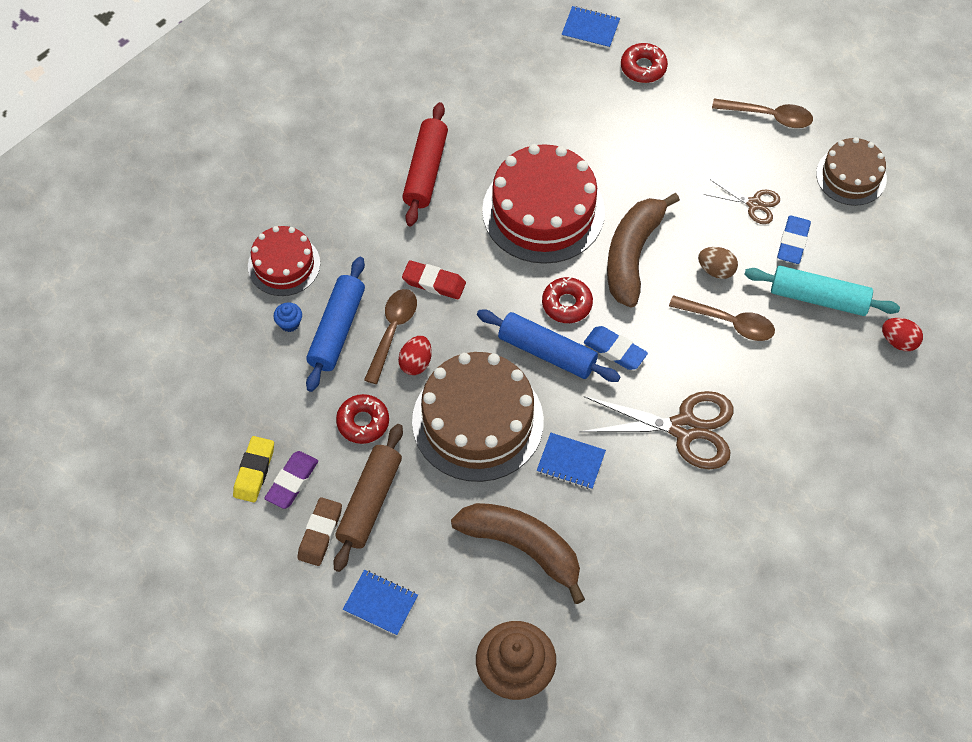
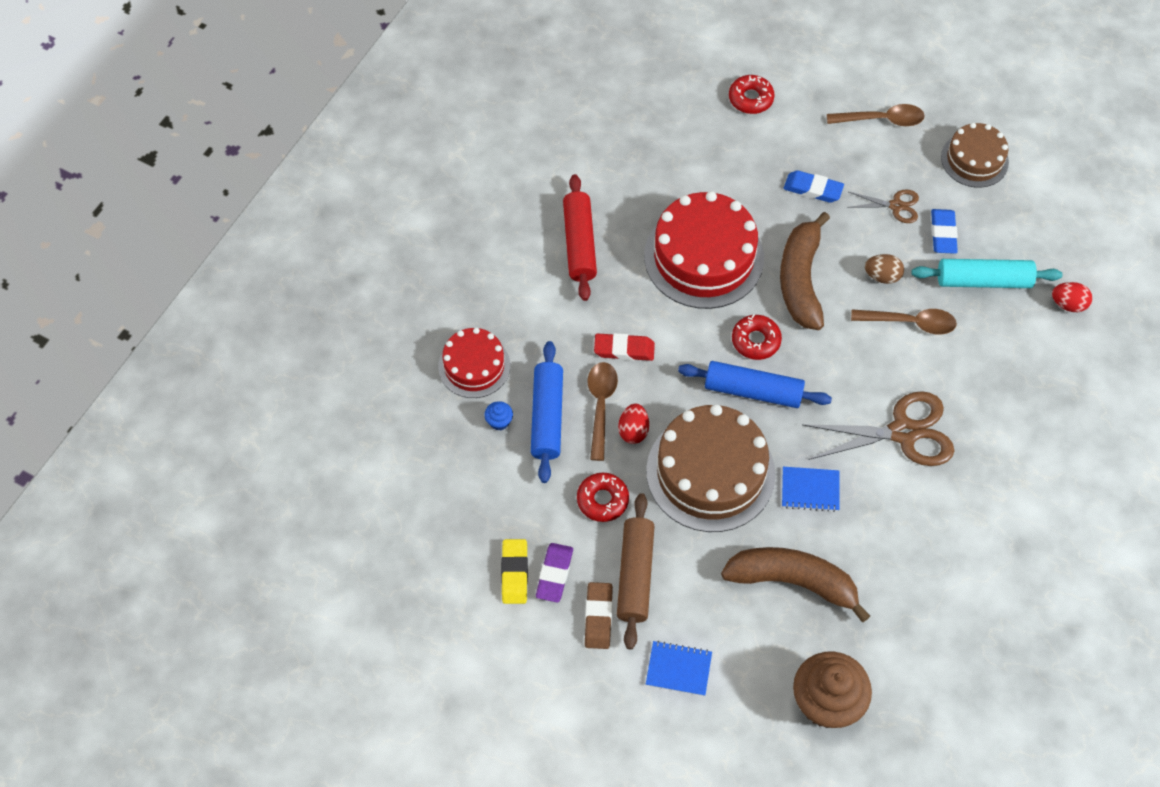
camera: 15 degrees left, 0 degrees up
(590, 28) = (689, 72): blue notebook -> none
(615, 350) = (815, 374): blue eraser -> blue eraser (813, 189)

